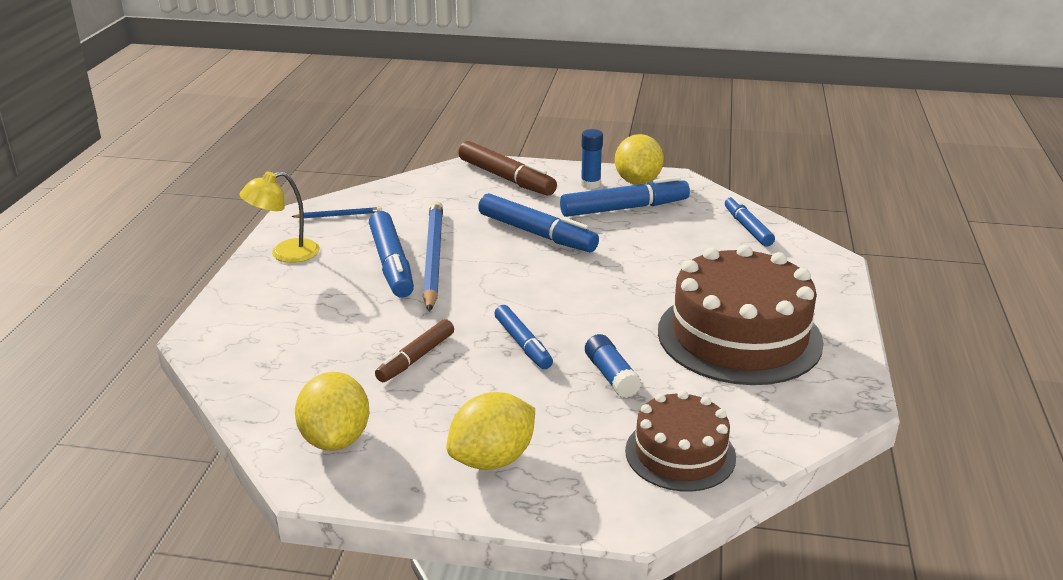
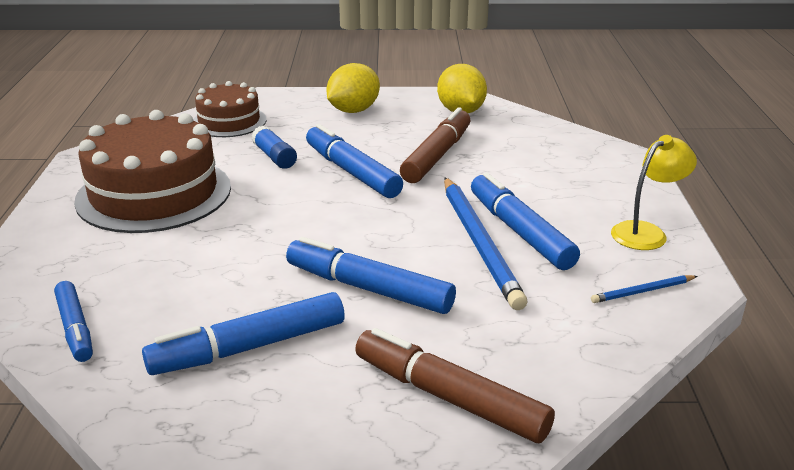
camera: 170 degrees right, 0 degrees up
(416, 358) = (437, 155): brown marker -> brown marker, size x1.58
(523, 344) = (352, 172): blue marker -> blue marker, size x1.58
(590, 184) = (303, 398): blue glue stick -> none
(637, 181) = (220, 416): yellow lemon -> none

